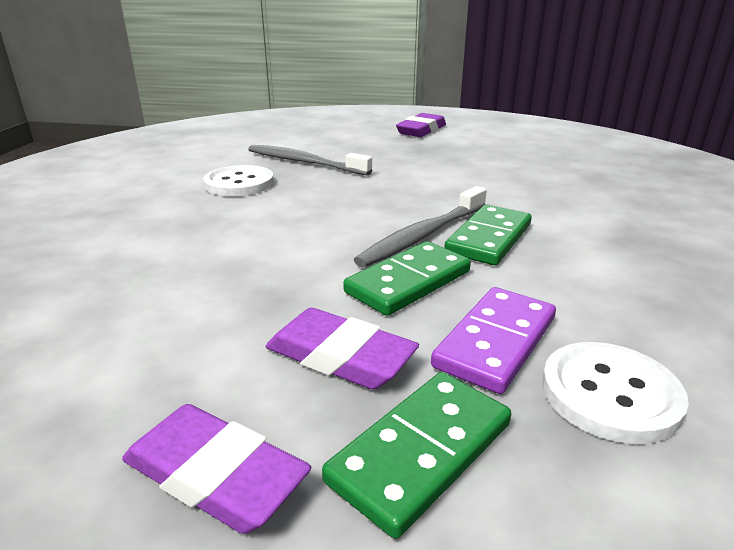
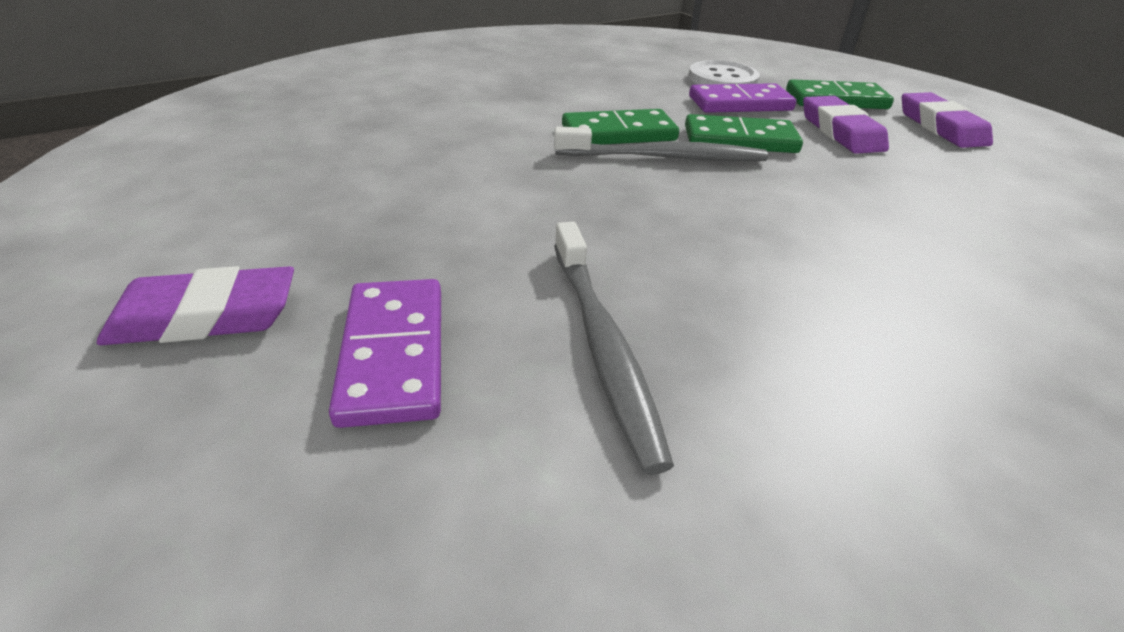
camera: 135 degrees left, 10 degrees up
(239, 183) = (785, 348): white button -> none
(359, 142) = (393, 354): none -> purple domino

